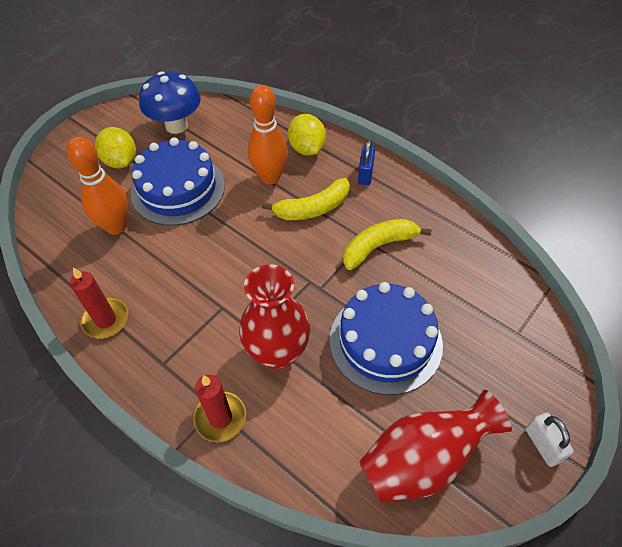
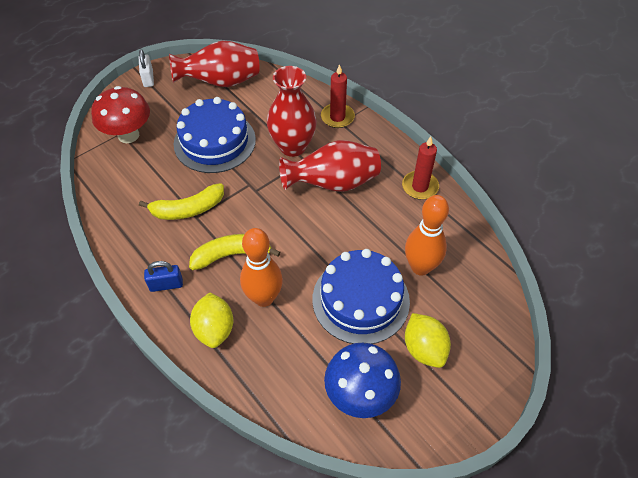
camera: 170 degrees left, 0 degrees up
(216, 306) = (333, 183): none -> red vase
(365, 174) = (166, 285): blue padlock -> blue padlock turned 60 degrees clockwise
(505, 331) = (128, 135): none -> red mushroom

